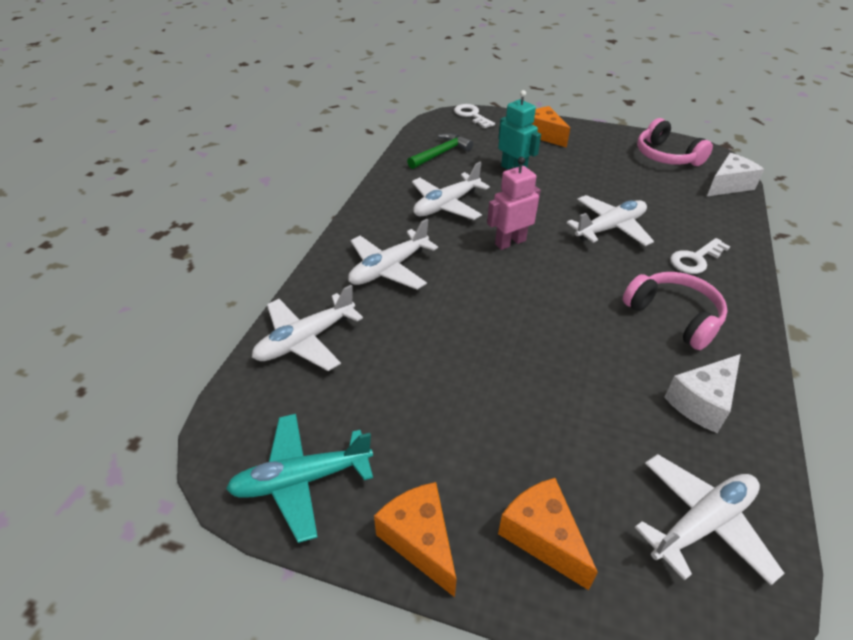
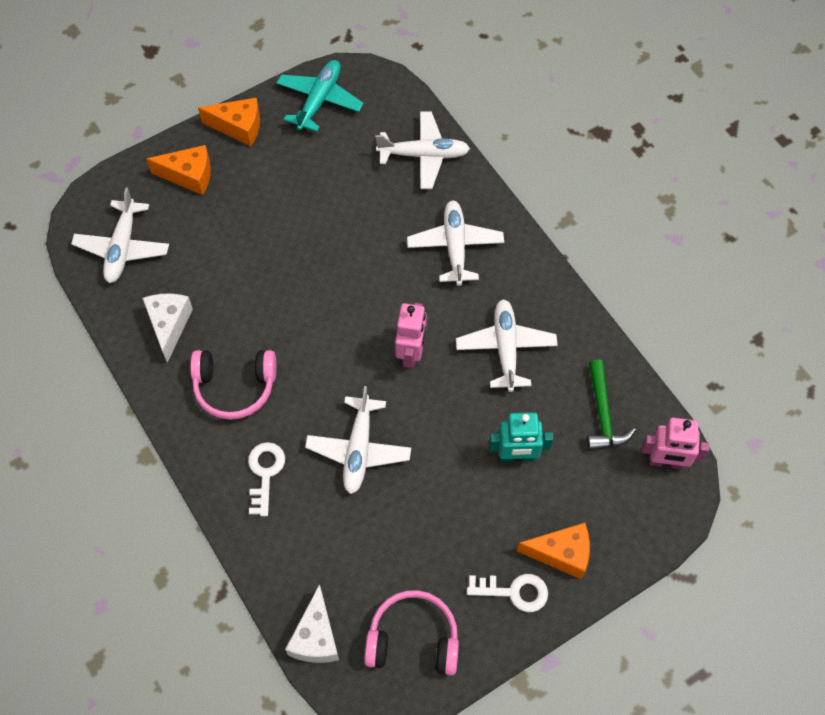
camera: 130 degrees right, 20 degrees up
(305, 340) = (424, 155): white plane -> white plane turned 90 degrees clockwise
(441, 126) = (666, 462): none -> pink robot
(471, 115) = (669, 516): white key -> white key (514, 591)

